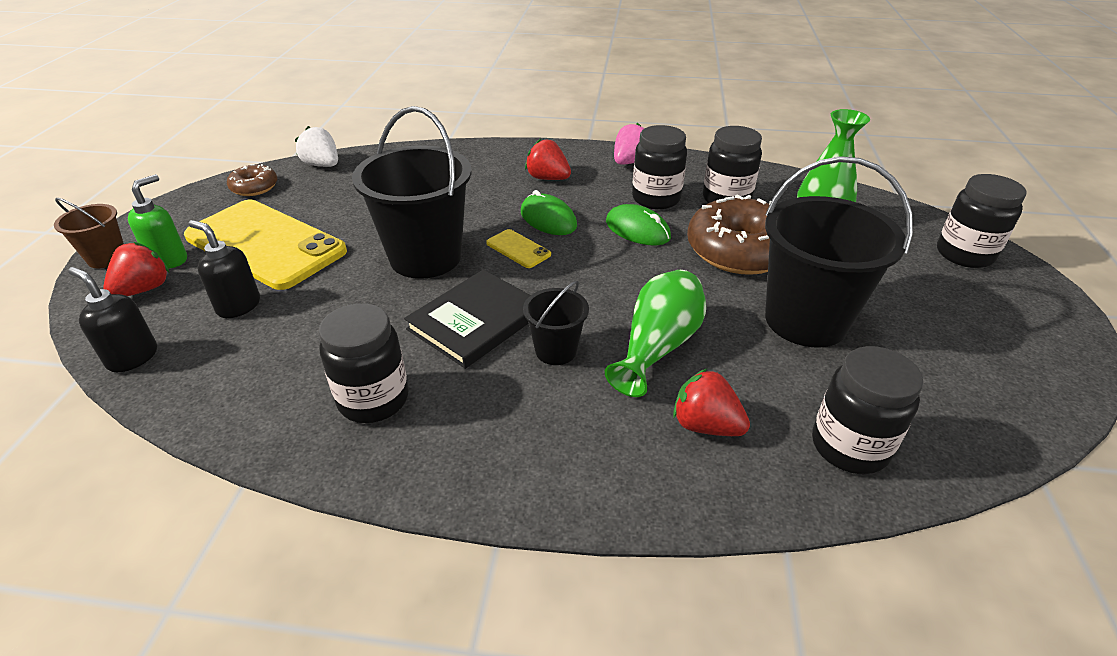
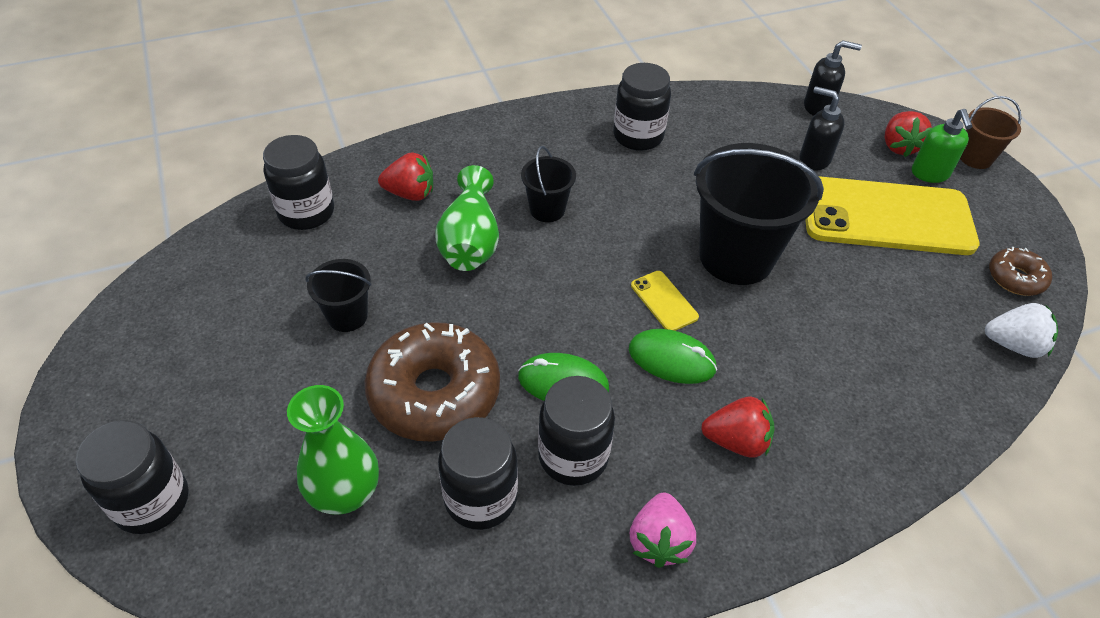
camera: 150 degrees right, 10 degrees up
(238, 306) = (813, 159): black soap dispenser -> black soap dispenser turned 150 degrees counterclockwise
(475, 321) = (628, 211): black book -> none
(518, 249) = (664, 301): yellow phone -> yellow phone turned 45 degrees clockwise
(805, 320) = (347, 316): black bucket -> black bucket, size x0.49

